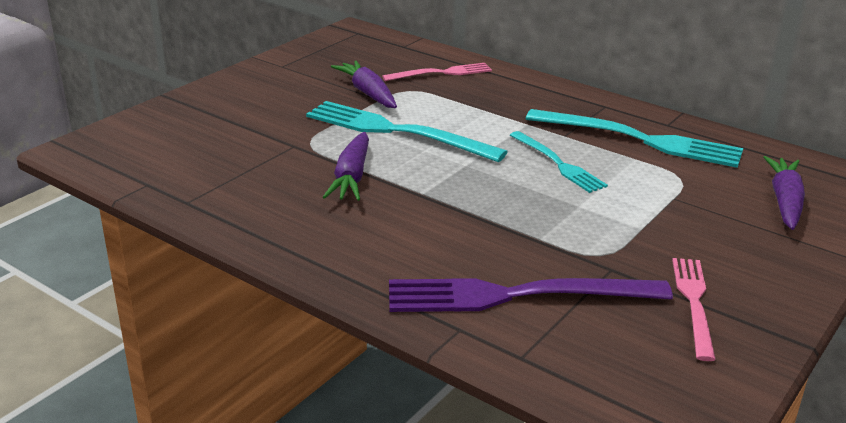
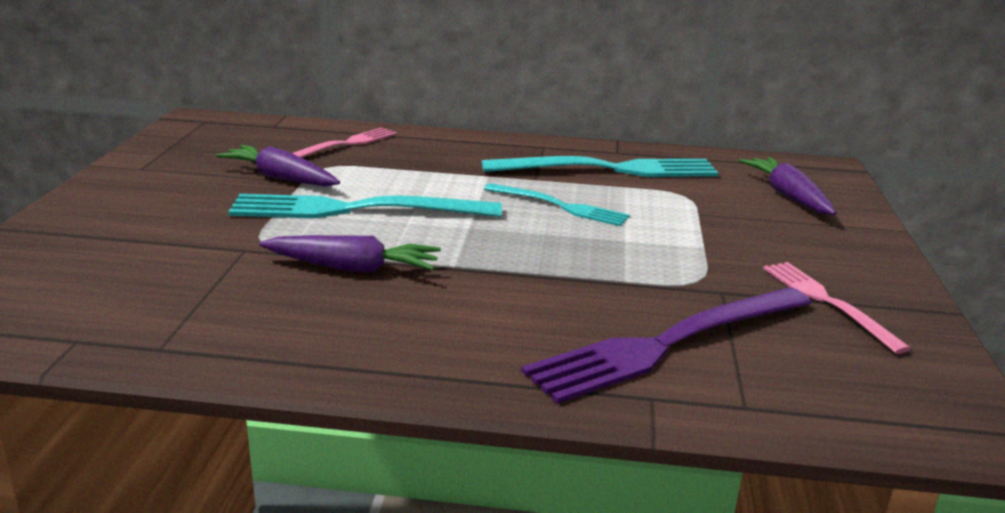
camera: 30 degrees left, 5 degrees down
(351, 177) = (353, 268): purple carrot -> purple carrot turned 60 degrees counterclockwise

